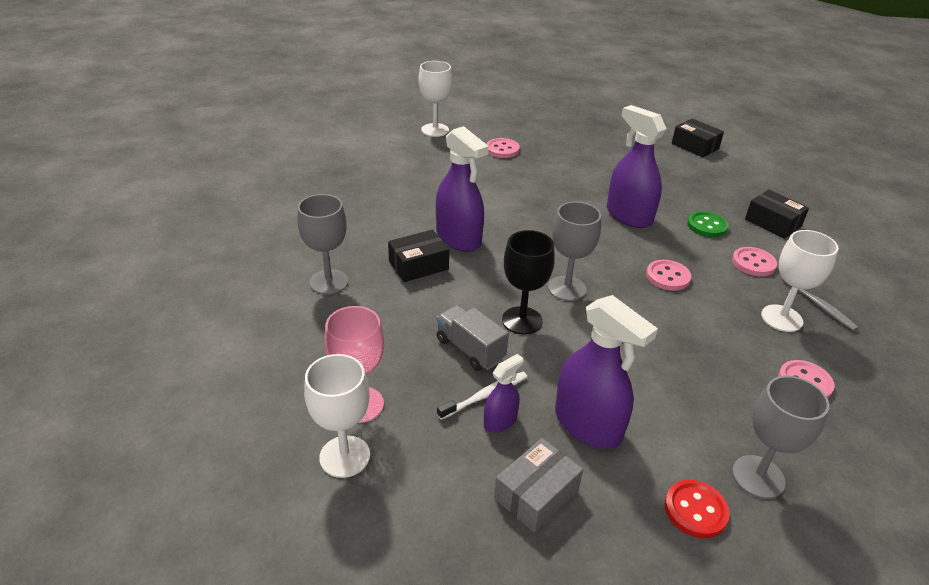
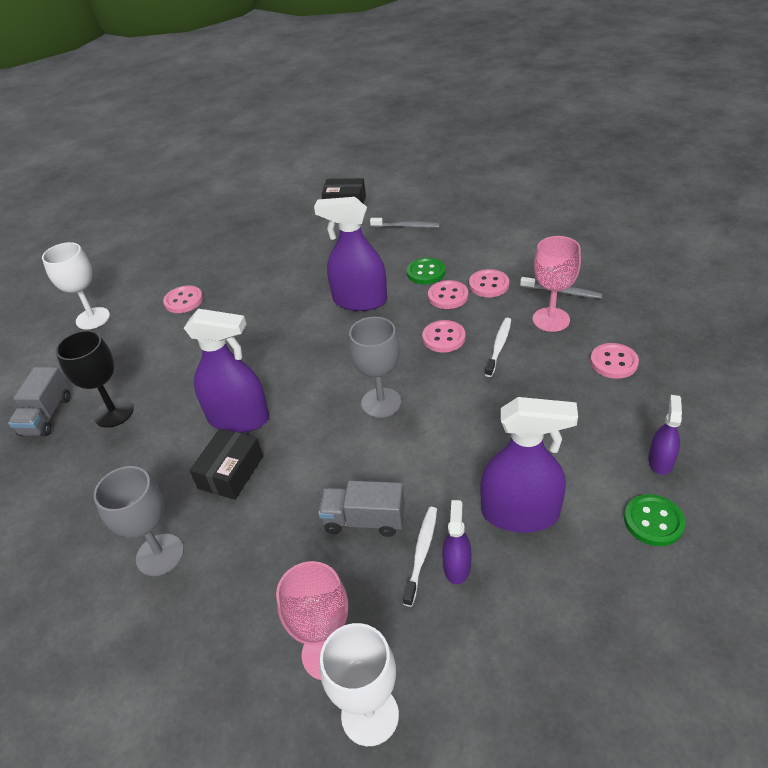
camera: 35 degrees left, 5 degrees up
(351, 169) = (46, 416): none -> grey truck
(522, 320) = (377, 459): black goblet -> black goblet (114, 413)
(536, 494) = (547, 606): grey box -> none
(695, 510) = (653, 521): red button -> green button
(706, 251) = (448, 296): none -> pink button
(708, 309) = (499, 346): none -> white toothbrush
(729, 187) = (406, 226): none -> grey toothbrush
(758, 477) = (660, 461): grey goblet -> purple spray bottle
(772, 223) = (467, 241): black box -> none
(781, 318) = (551, 319): white goblet -> pink goblet

